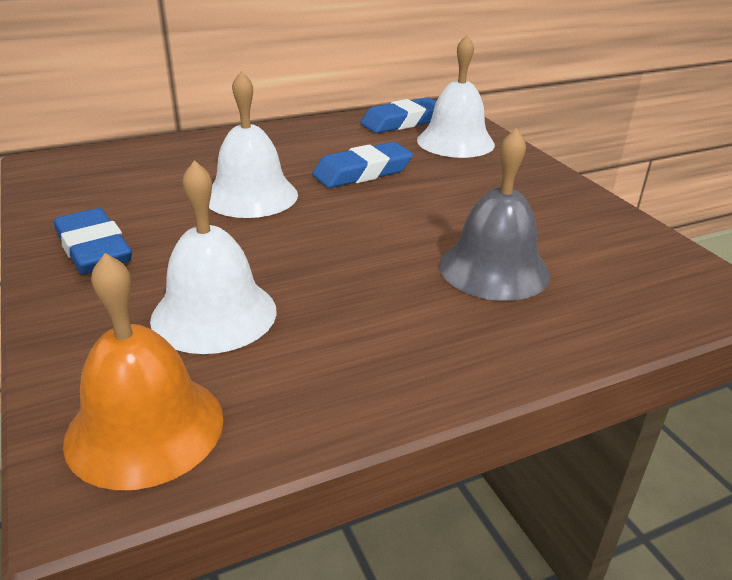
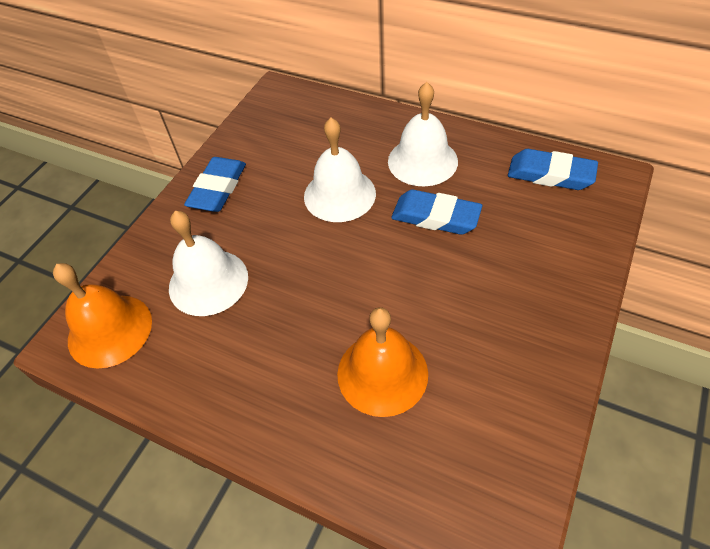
camera: 55 degrees right, 20 degrees up
(455, 142) = (558, 227): white bell -> white bell (422, 161)
(494, 269) = (382, 373): grey bell -> orange bell

